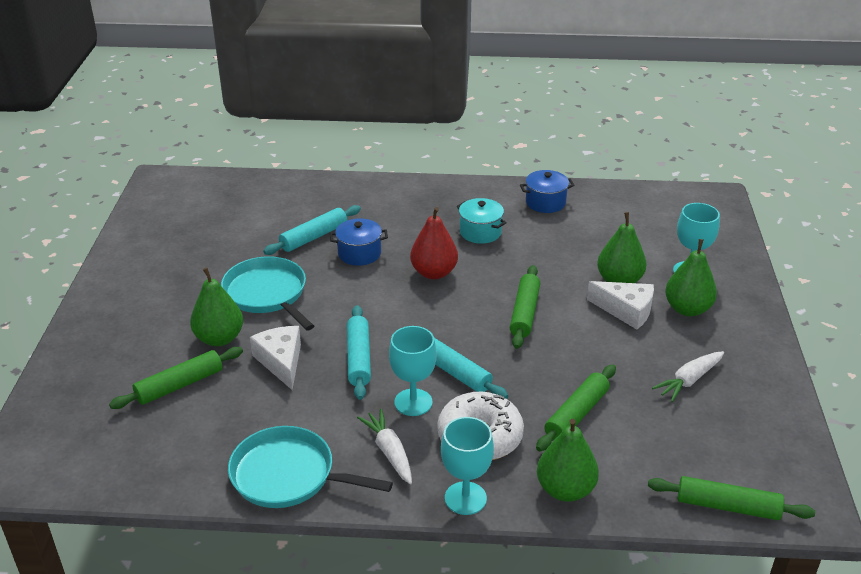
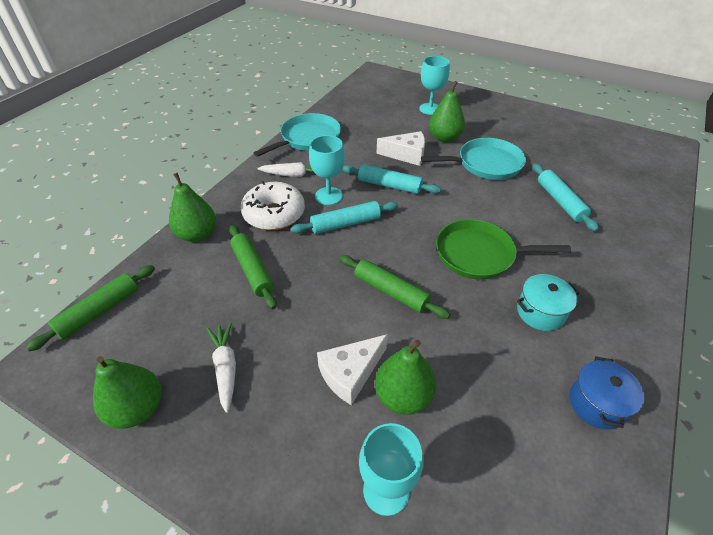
camera: 115 degrees right, 10 degrees up
(179, 385) = (408, 119): green rolling pin -> none
(359, 253) = (526, 219): blue pot -> none
(434, 273) = (479, 254): red pear -> green pan
(465, 498) = (233, 192): turquoise goblet -> turquoise goblet (430, 109)
(687, 309) = (320, 437): green pear -> green pear (137, 409)

